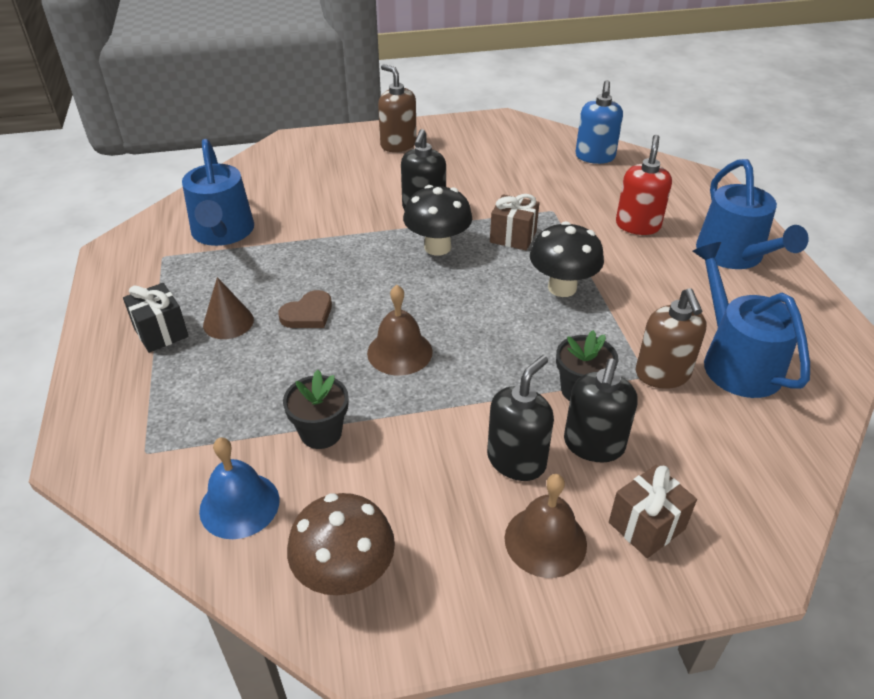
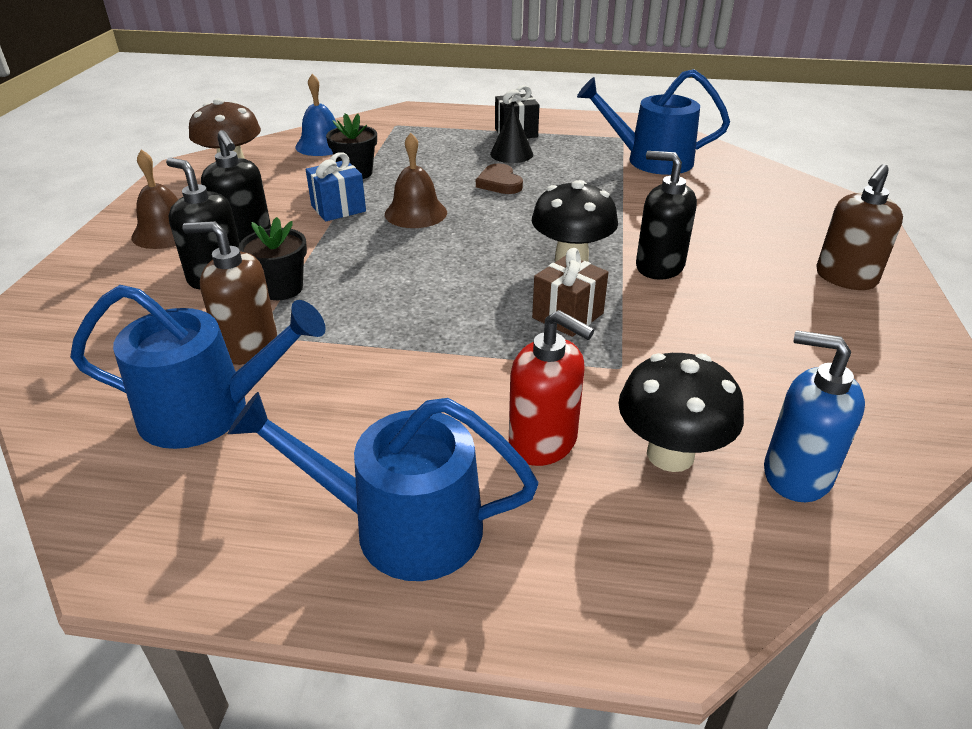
camera: 110 degrees right, 5 degrees down
(228, 322) = (511, 154): brown cone -> black cone
(398, 144) = (845, 278): brown soap dispenser -> brown soap dispenser turned 150 degrees clockwise
(416, 412) = (338, 208): none -> blue gift
(562, 287) = (442, 323): black mushroom -> black mushroom (670, 454)
(646, 526) = (118, 276): brown gift -> none

